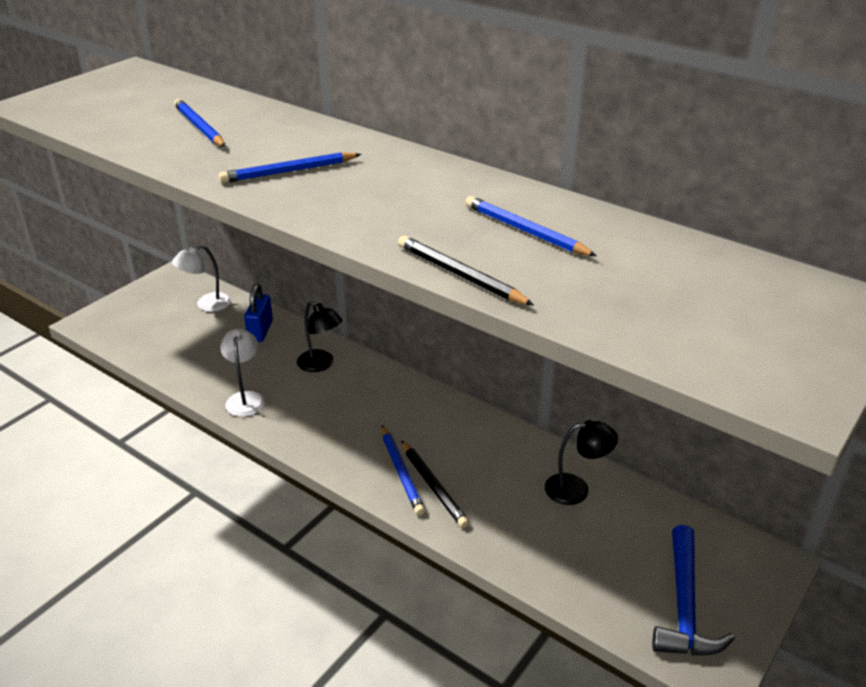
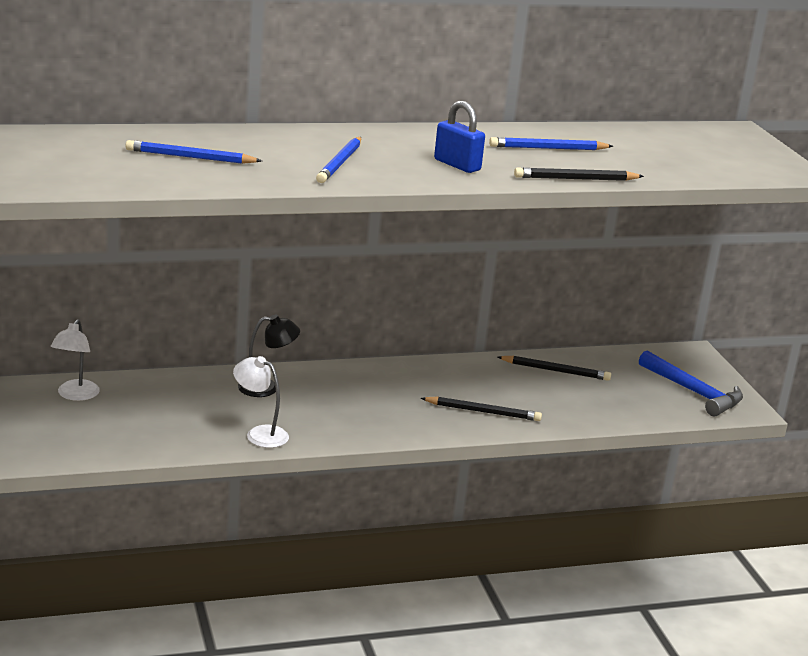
camera: 55 degrees left, 10 degrees down
(260, 331) = (168, 390): blue padlock -> blue padlock (457, 165)
(401, 472) = (451, 415): blue pencil -> none
(576, 489) = (556, 371): black lamp -> black pencil

